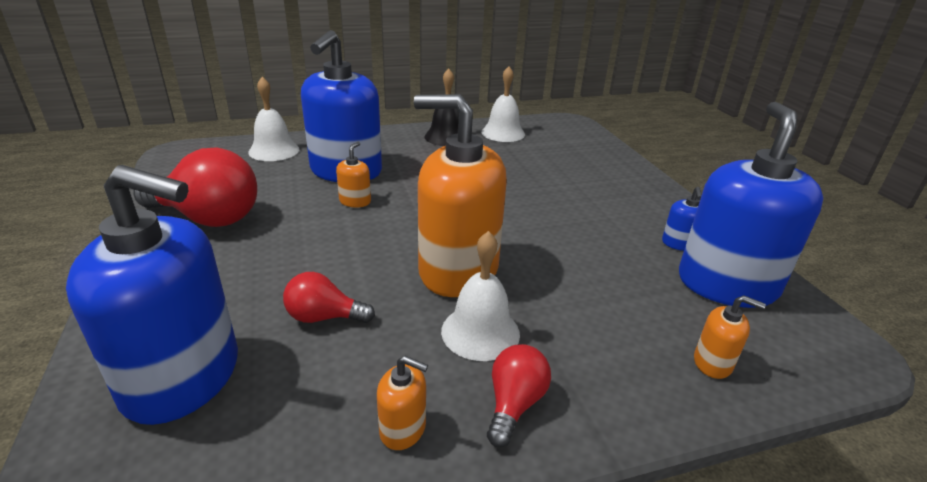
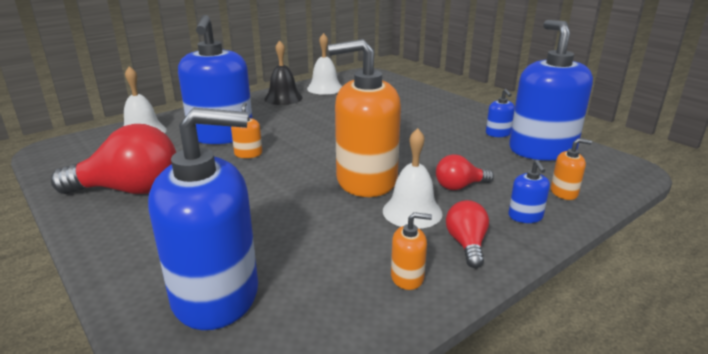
camera: 20 degrees left, 5 degrees down
(324, 317) = (293, 231): red light bulb -> red light bulb (459, 186)
(627, 385) = (525, 216): none -> blue soap dispenser

